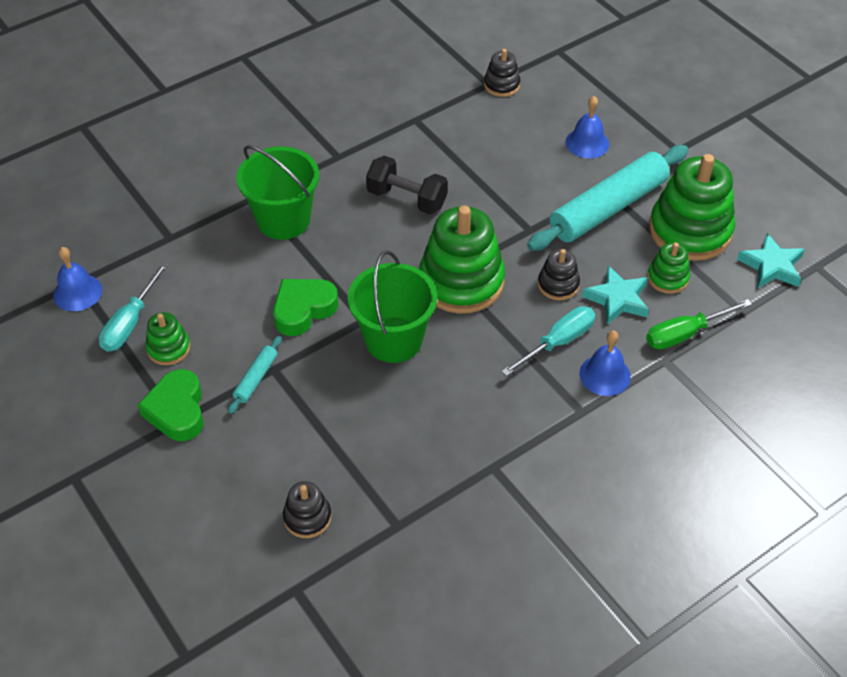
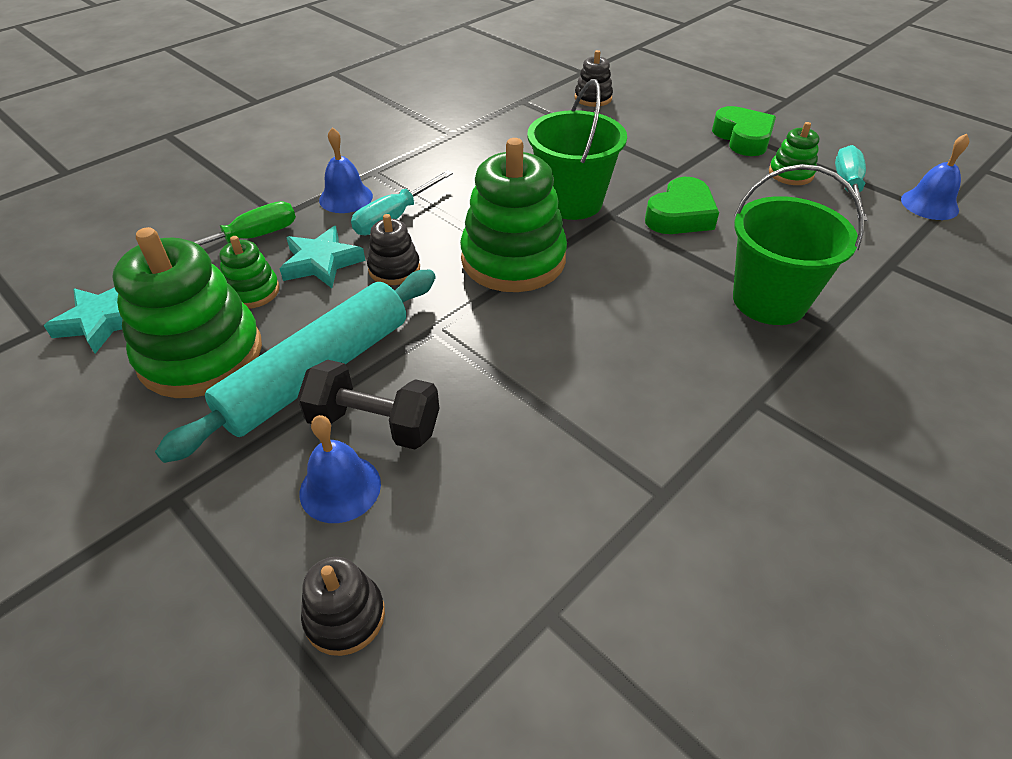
camera: 170 degrees right, 5 degrees down
(256, 378) = (690, 163): turquoise rolling pin -> none
(407, 199) = (619, 349): black dumbbell -> black dumbbell (374, 424)
(501, 85) = (518, 615): black stacking toy -> black stacking toy (345, 616)

